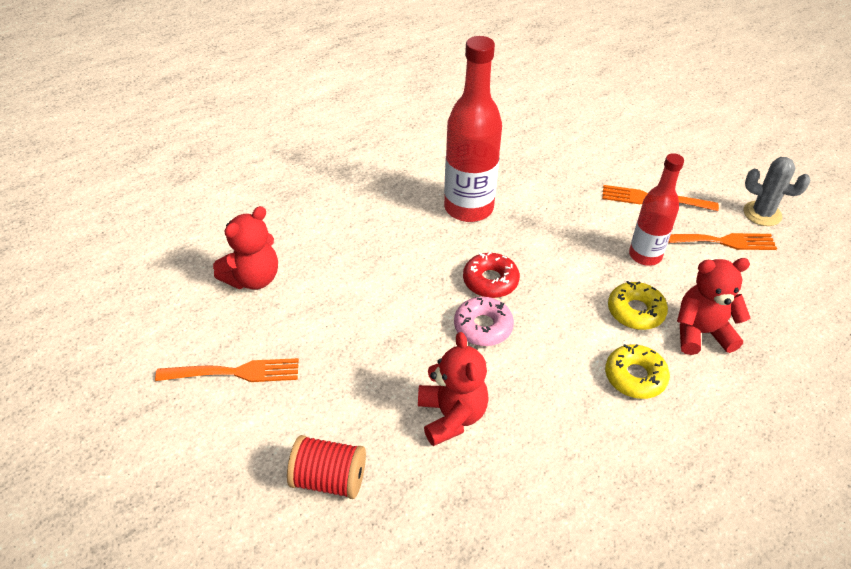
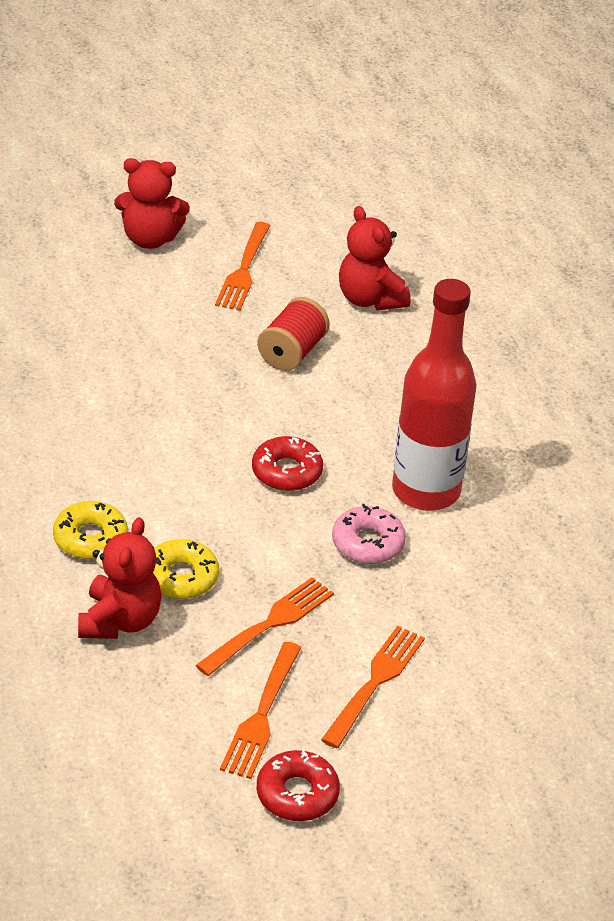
camera: 105 degrees right, 5 degrees down
(329, 479) = (92, 304): red spool -> red spool (292, 352)
(451, 416) = (116, 391): red teddy bear -> red teddy bear (150, 239)
(483, 327) = (219, 445): pink donut -> pink donut (368, 543)
(645, 255) = (268, 625): red bottle -> orange fork
(762, 214) = (297, 794): grey cactus -> red donut

